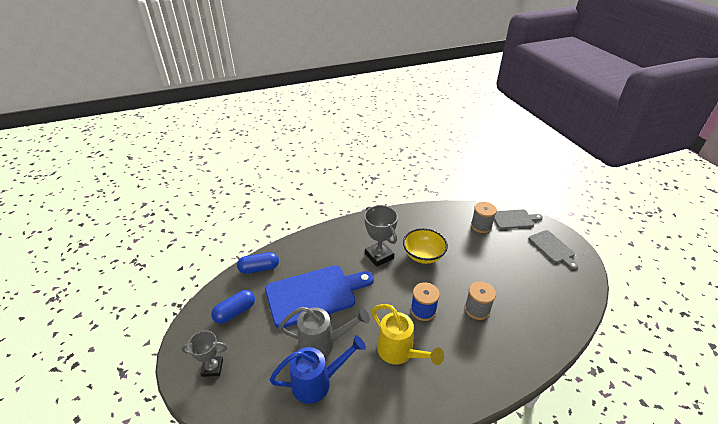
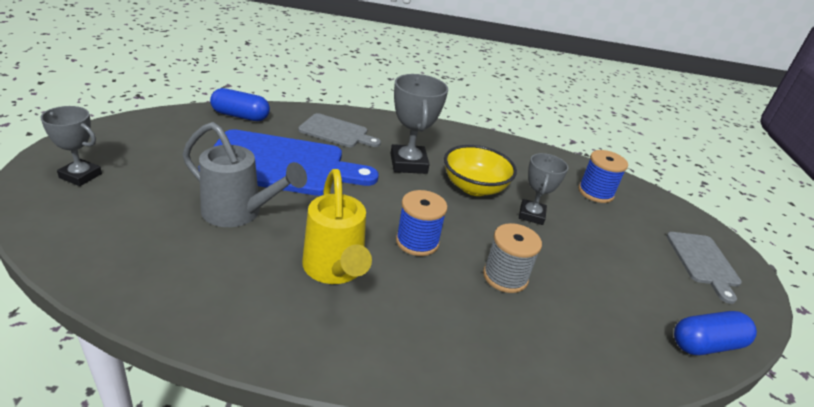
camera: 20 degrees right, 5 degrees down
(235, 312) = (167, 140): blue capsule -> blue capsule (706, 344)
(317, 382) = (187, 248): blue watering can -> none
(462, 260) = (531, 215): none -> grey trophy
(481, 226) = (595, 192): grey spool -> blue spool
(514, 219) = (659, 206): grey cutting board -> grey cutting board (336, 132)

